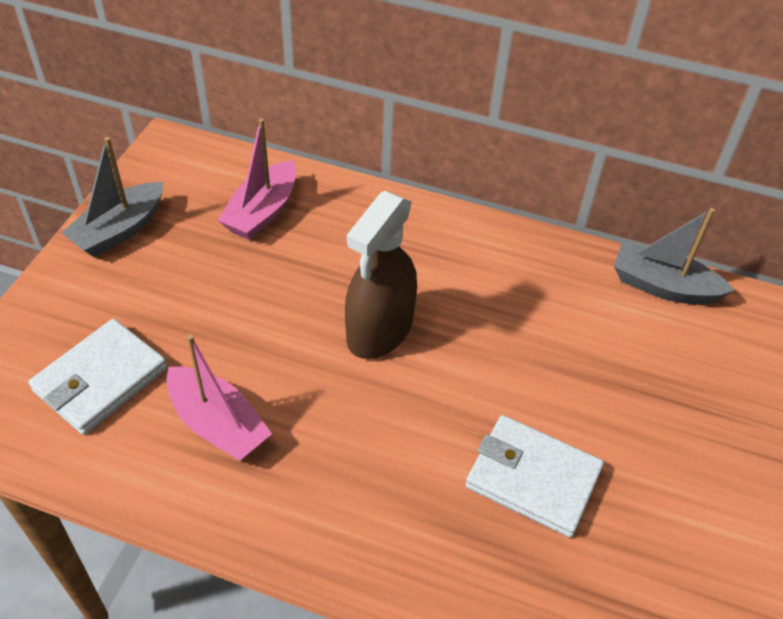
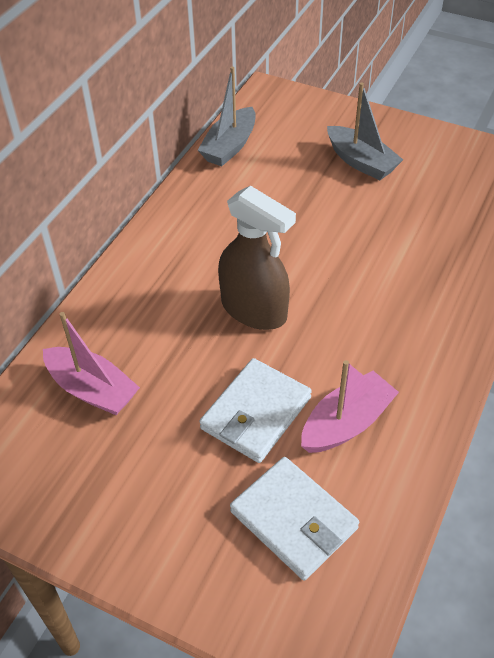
camera: 80 degrees left, 0 degrees up
(119, 230) = (90, 519): grey boat -> grey boat (361, 162)
(533, 478) = (394, 237): white wallet -> white wallet (256, 413)

